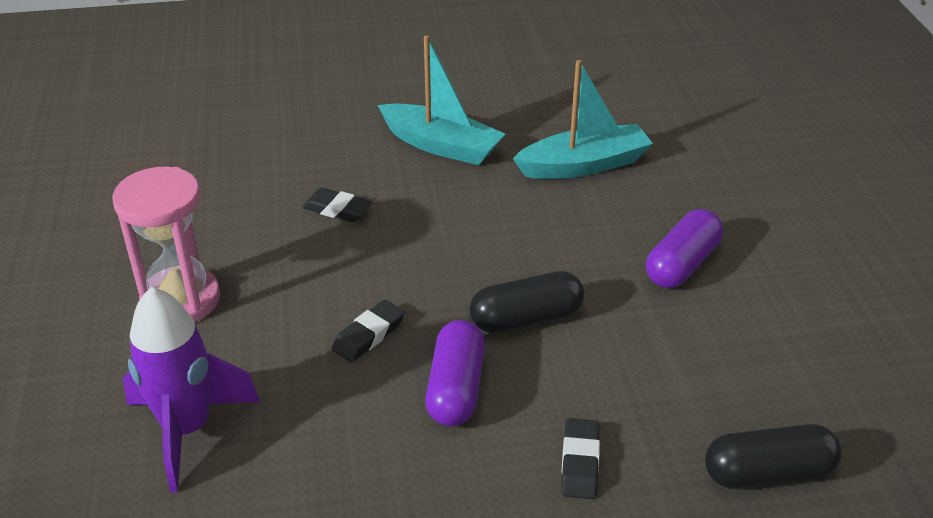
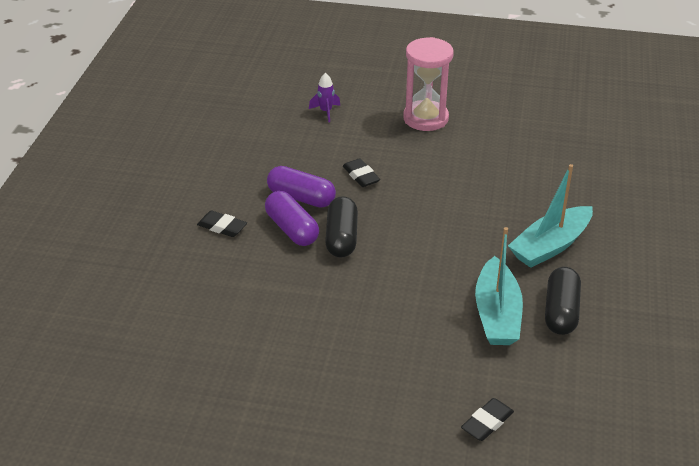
camera: 110 degrees right, 0 degrees up
(187, 430) = (326, 112): purple rocket -> purple rocket, size x0.47
(337, 209) = (488, 184): black eraser -> black eraser (487, 422)
(682, 264) = (355, 325): purple capsule -> purple capsule (292, 229)
(768, 473) = (167, 293): black capsule -> black capsule (561, 311)

